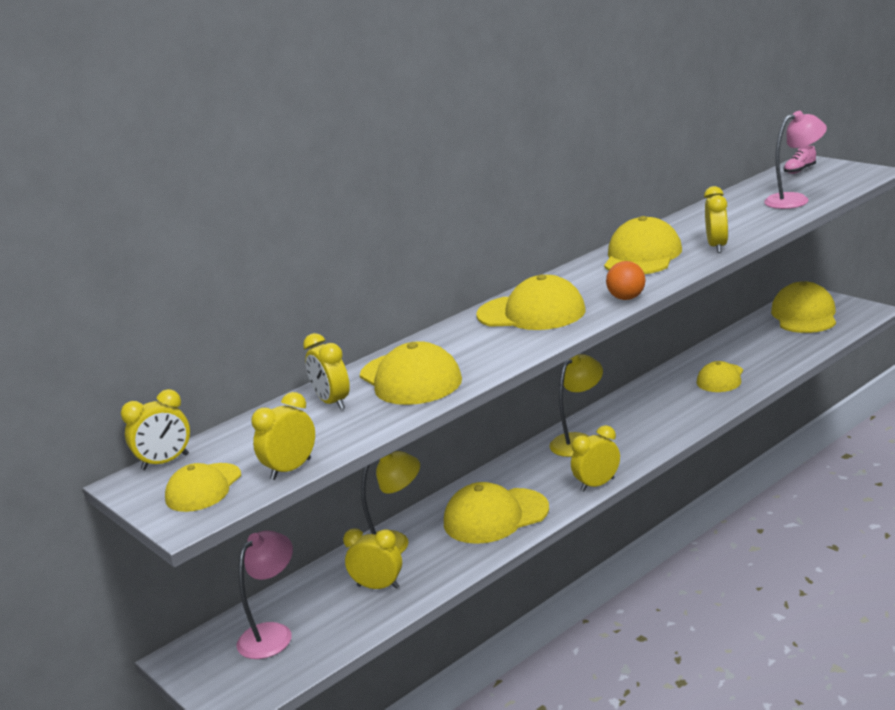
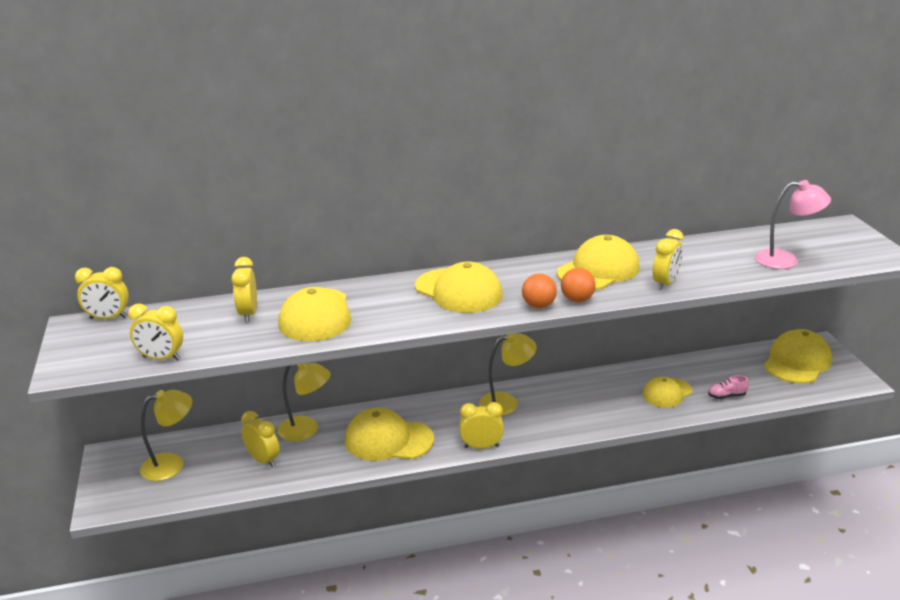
camera: 25 degrees right, 5 degrees up
(203, 488) = (102, 349): yellow cap -> none
(272, 634) = (171, 464): pink lamp -> yellow lamp
(291, 469) = (161, 358): yellow clock -> yellow clock turned 150 degrees counterclockwise
(656, 282) = (577, 300): none -> orange ball
(799, 170) = (827, 231): pink shoe -> pink shoe (726, 396)

